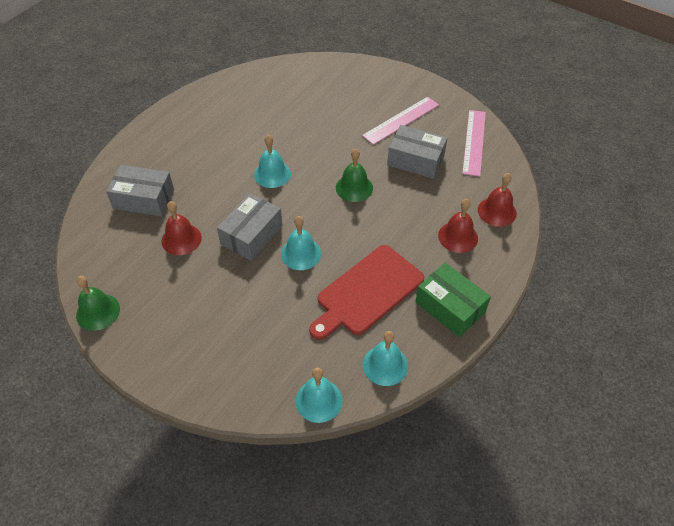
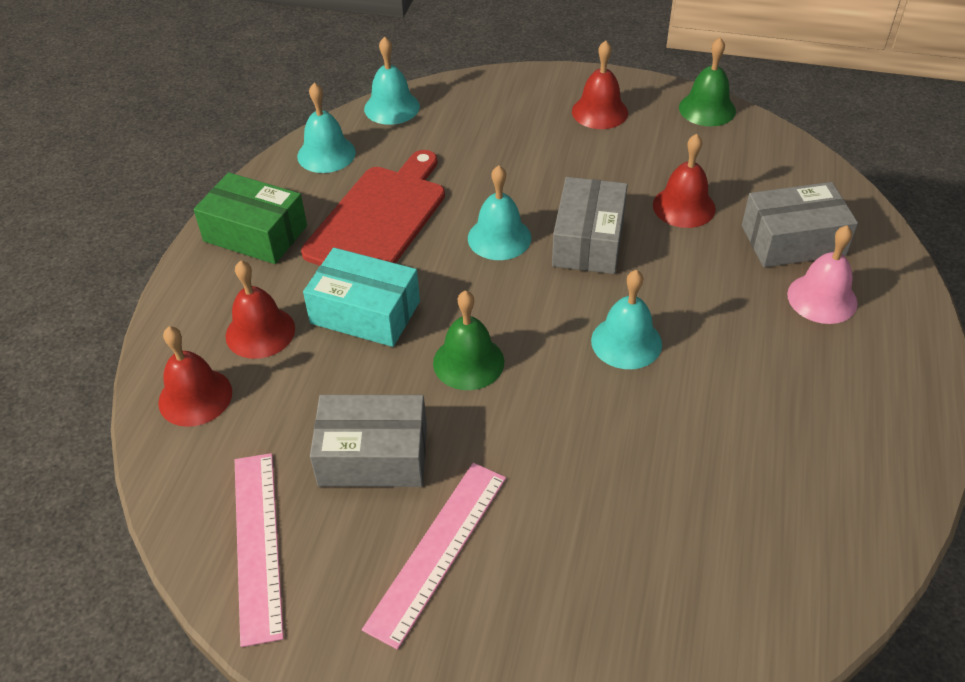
camera: 160 degrees right, 5 degrees down
(162, 165) = (822, 298): none -> pink bell
(170, 336) = (599, 112): none -> red bell
(397, 230) = (365, 312): none -> turquoise box

